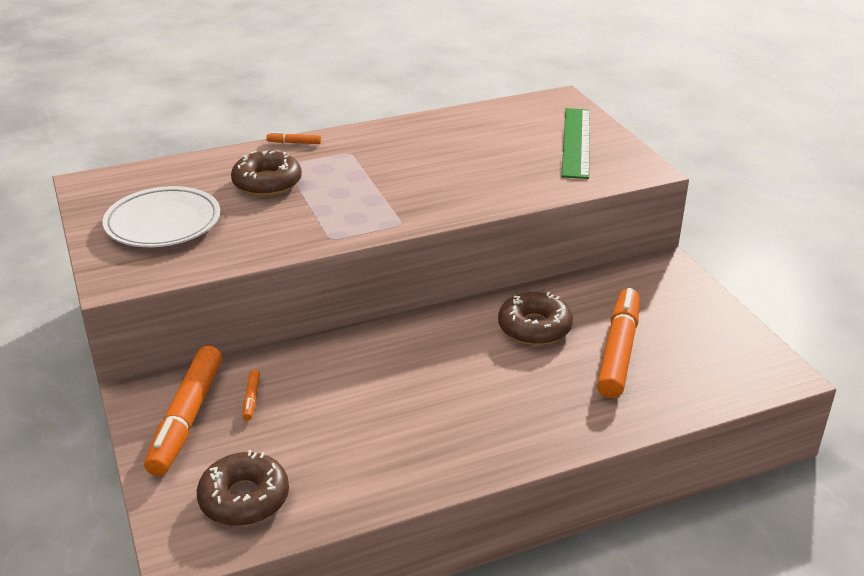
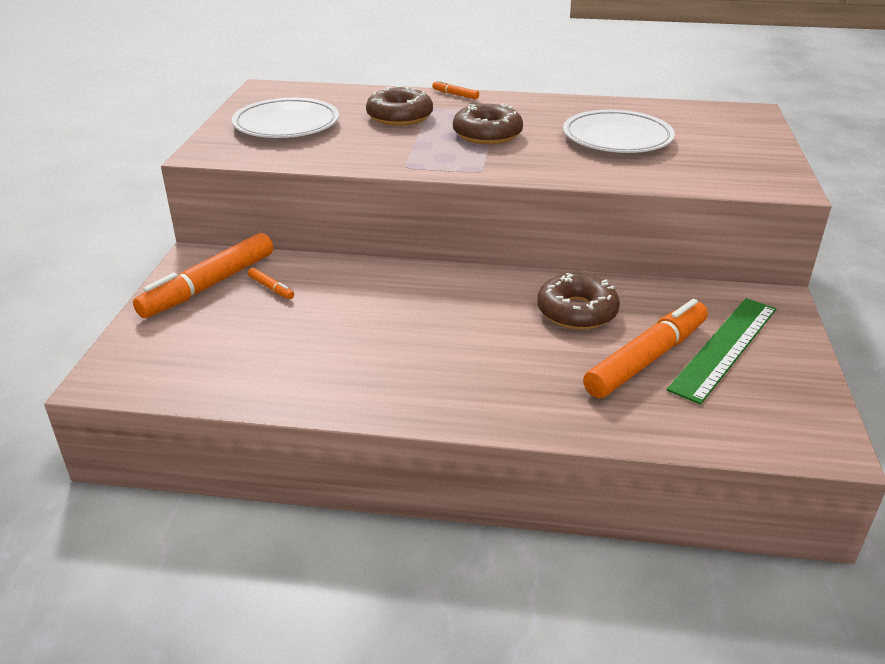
camera: 30 degrees right, 0 degrees up
(244, 498) = (188, 359): brown donut -> brown donut (487, 134)
(251, 399) = (271, 288): orange marker -> orange marker turned 75 degrees counterclockwise
(481, 156) = (617, 138): none -> white plate
(576, 142) = (729, 148): green ruler -> green ruler (724, 347)

